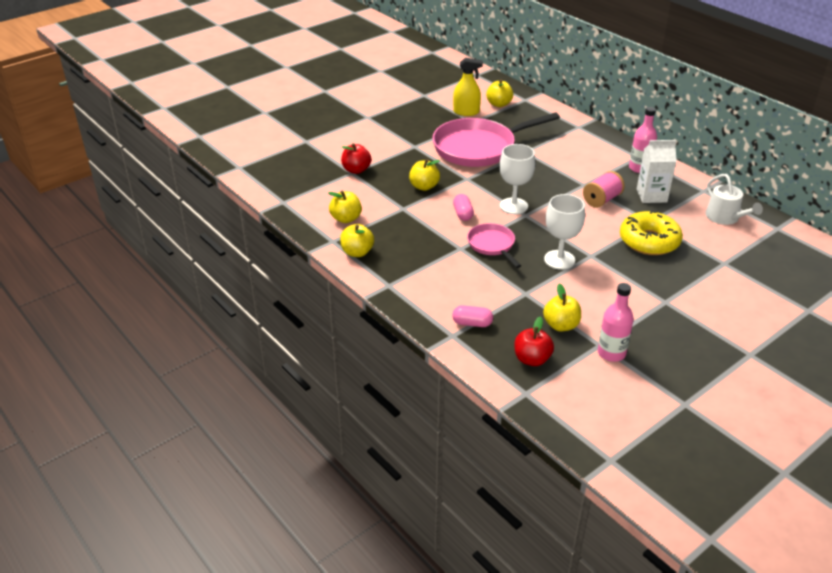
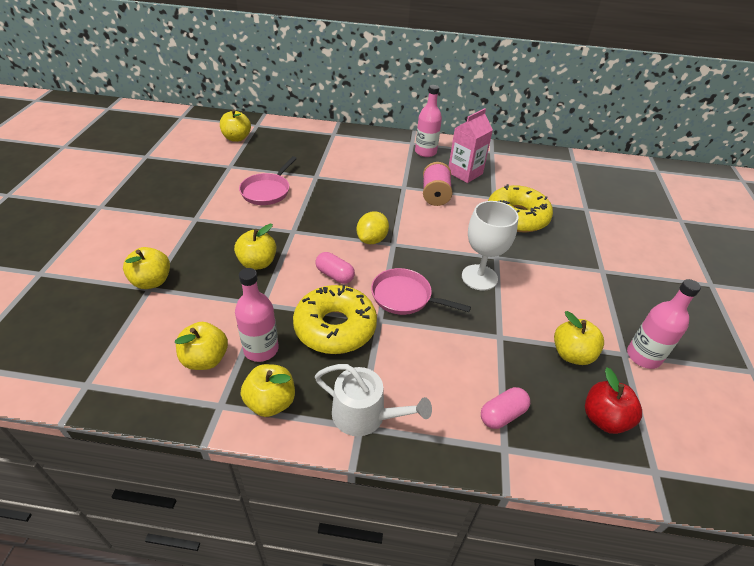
camera: 45 degrees left, 5 degrees up
(356, 170) = (152, 281): red apple -> yellow apple
(378, 228) = (261, 349): none -> pink bottle
(430, 239) = (335, 327): none -> yellow donut
(466, 112) = (212, 158): yellow spray bottle -> none
(479, 148) = (267, 191): pink pan -> pink pan, size x0.50
(513, 206) = (372, 239): white goblet -> yellow lemon
(651, 195) = (465, 173): white carton -> pink carton
(725, 218) = (534, 168): white watering can -> white watering can (365, 415)

